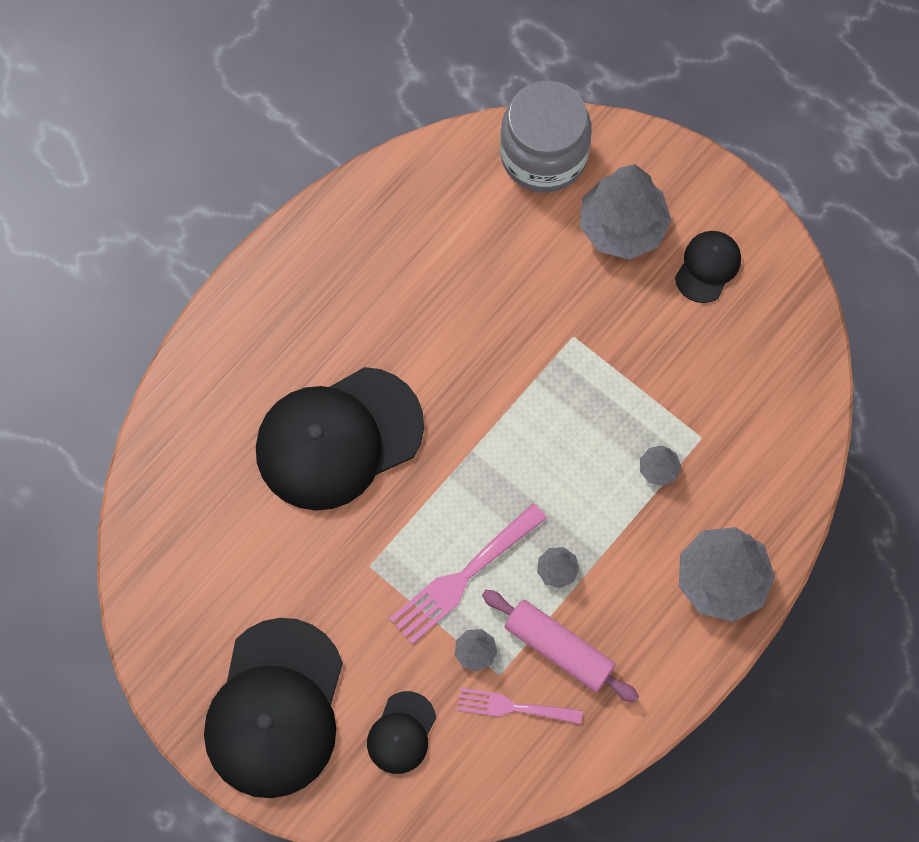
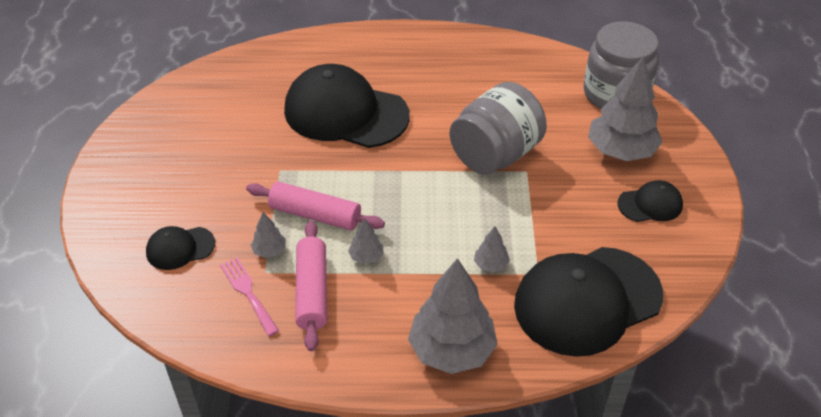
camera: 50 degrees right, 25 degrees down
(275, 709) = (146, 182): black cap -> black cap (587, 300)
(463, 577) = (315, 215): pink fork -> pink rolling pin
(527, 345) = (495, 155): none -> grey jar

